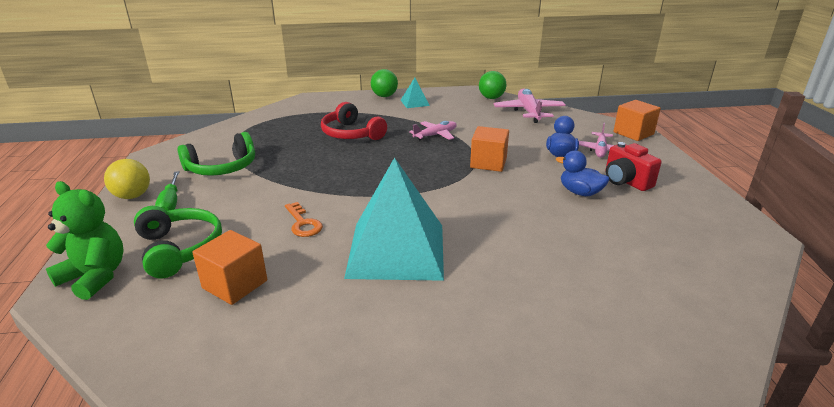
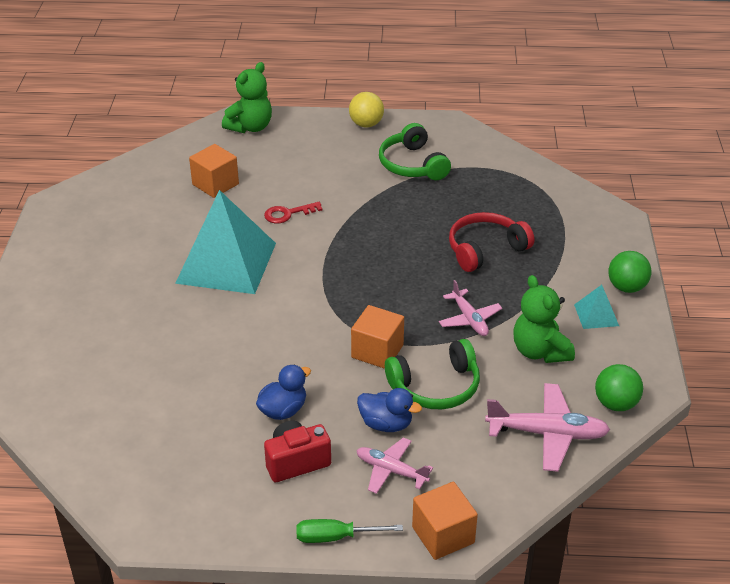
camera: 100 degrees right, 10 degrees up
(171, 203) = (347, 144): green screwdriver -> green screwdriver (336, 537)
(180, 249) = (272, 156): green headphones -> green headphones (436, 387)
(303, 223) = (288, 214): orange key -> red key
(457, 115) = (540, 351): none -> green teddy bear

